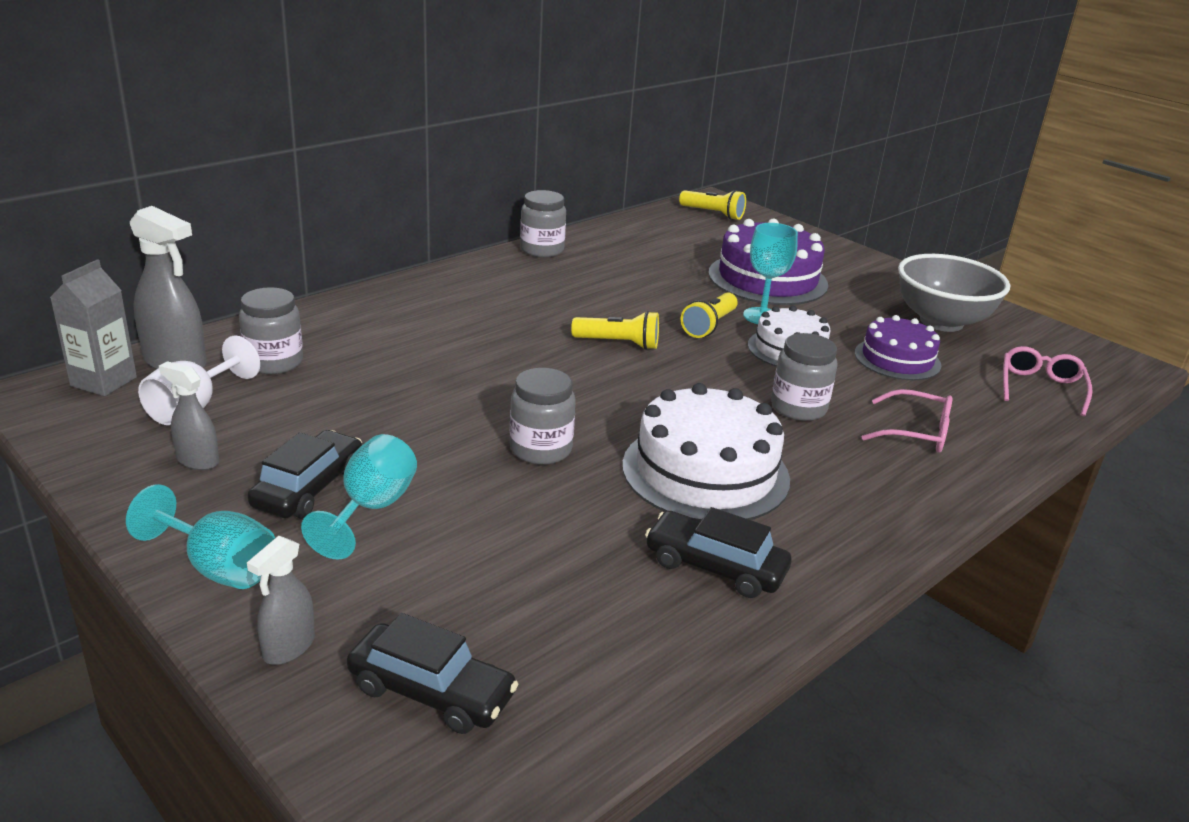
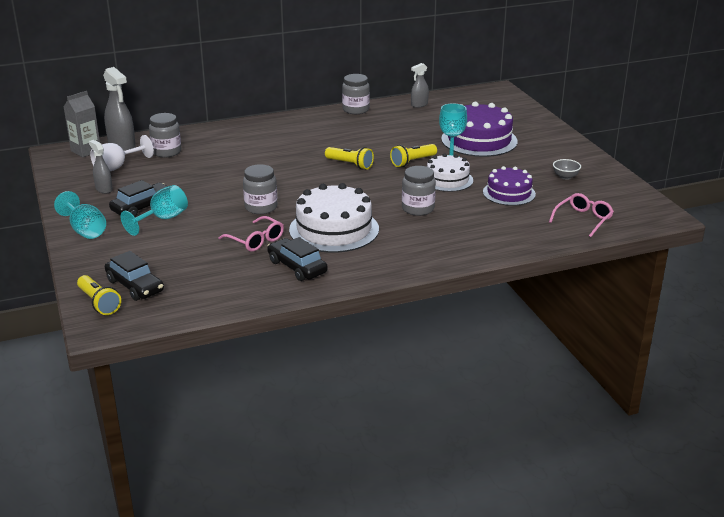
camera: 25 degrees right, 0 degrees up
(288, 647) = (92, 262): grey spray bottle -> grey spray bottle (419, 105)
(713, 214) = (488, 98): yellow flashlight -> yellow flashlight (99, 303)
(916, 432) = (473, 230): pink glasses -> pink glasses (256, 240)
(941, 322) = (565, 177): grey bowl -> grey bowl, size x0.41

